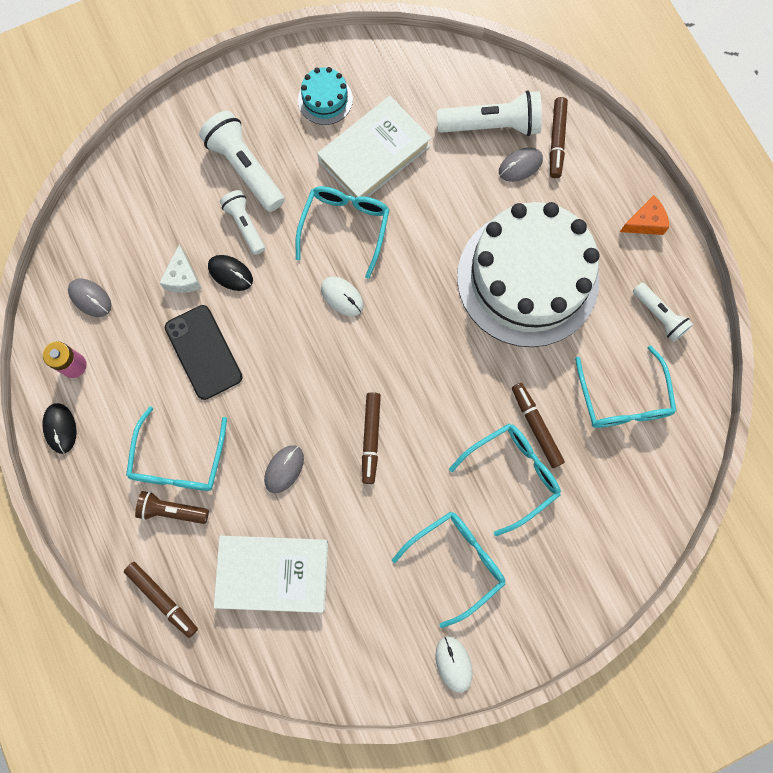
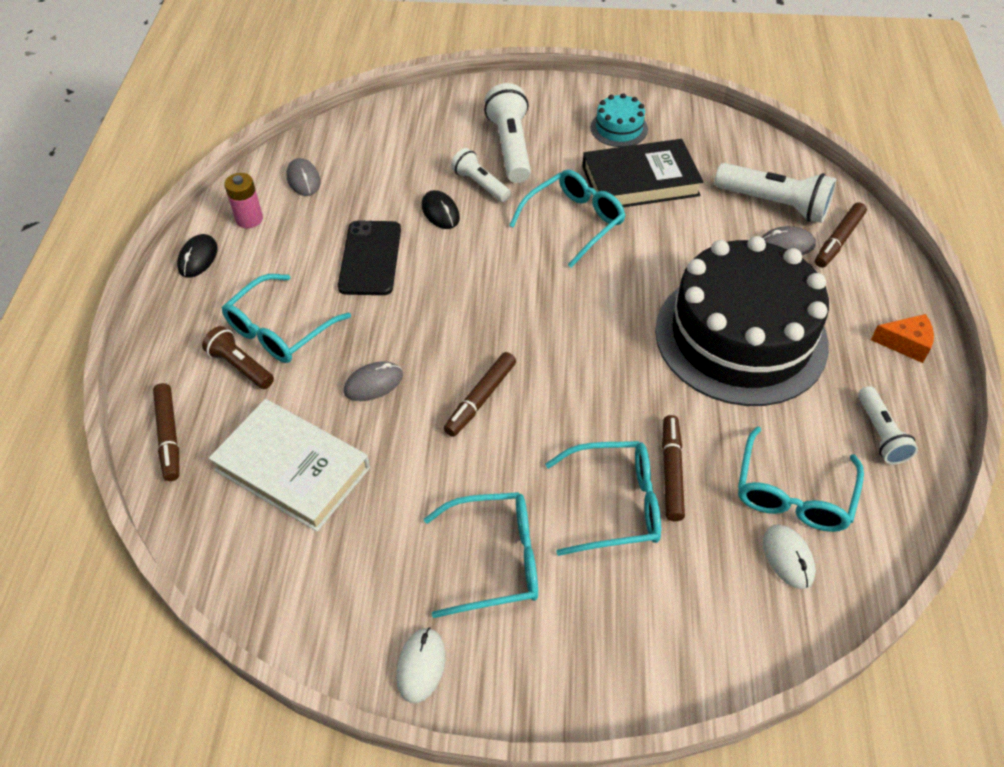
camera: 30 degrees right, 25 degrees down
(183, 277) = (395, 198): white cheese -> none
(245, 225) = (480, 184): white flashlight -> white flashlight turned 45 degrees counterclockwise
(342, 297) = (534, 272): white mouse -> white mouse (788, 558)
(374, 153) = (640, 181): white book -> black book
(527, 278) = (740, 337): white cake -> black cake

